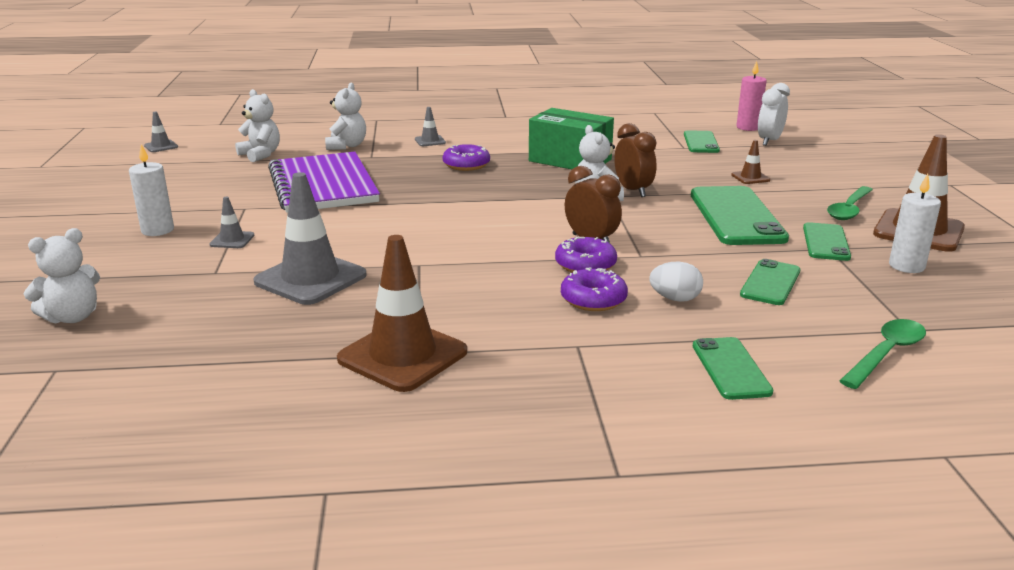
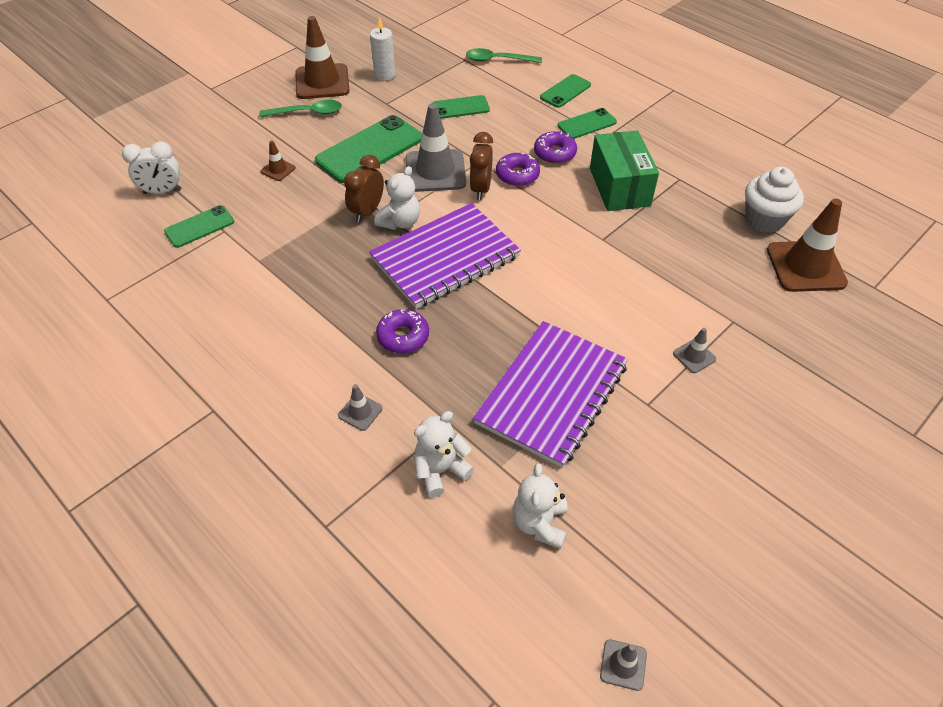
camera: 130 degrees left, 25 degrees up
(73, 317) = (850, 333): white teddy bear -> none
(157, 230) = (741, 417): white candle -> none
(258, 367) = (764, 219): none -> white cupcake
(310, 279) = (679, 271): grey traffic cone -> grey traffic cone (435, 171)
(402, 356) = (689, 182): brown traffic cone -> brown traffic cone (805, 266)
(521, 198) = (445, 257): none -> purple notebook
(570, 160) = (326, 279): green box -> green box (619, 187)
(675, 299) = (519, 129): white egg -> none
(748, 127) = (122, 217): pink candle -> none
(825, 242) = (378, 106): green phone -> green phone (587, 124)

